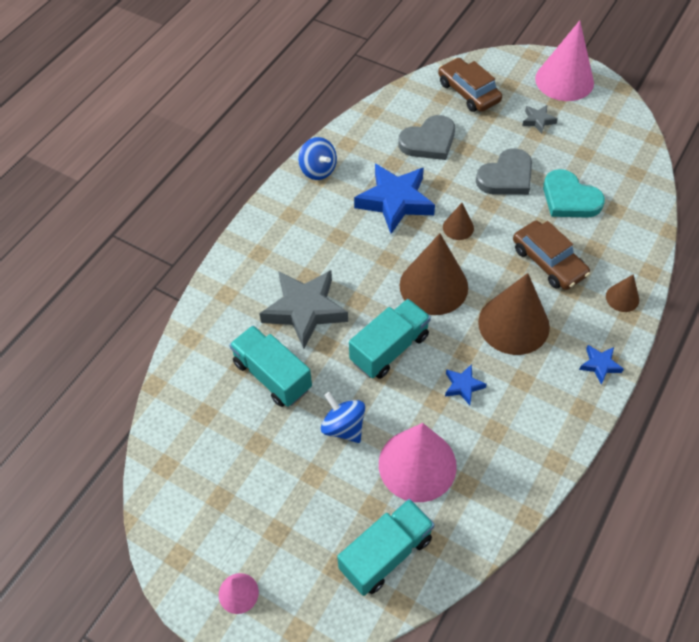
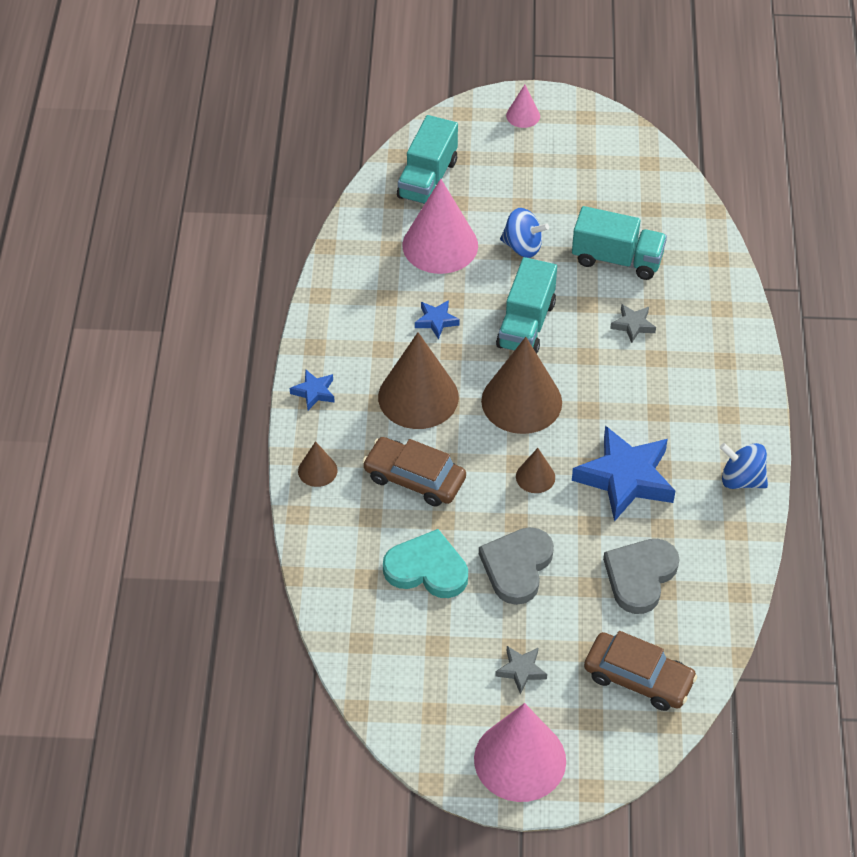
camera: 150 degrees right, 5 degrees down
(305, 310) = (633, 325): grey star -> grey star, size x0.46

